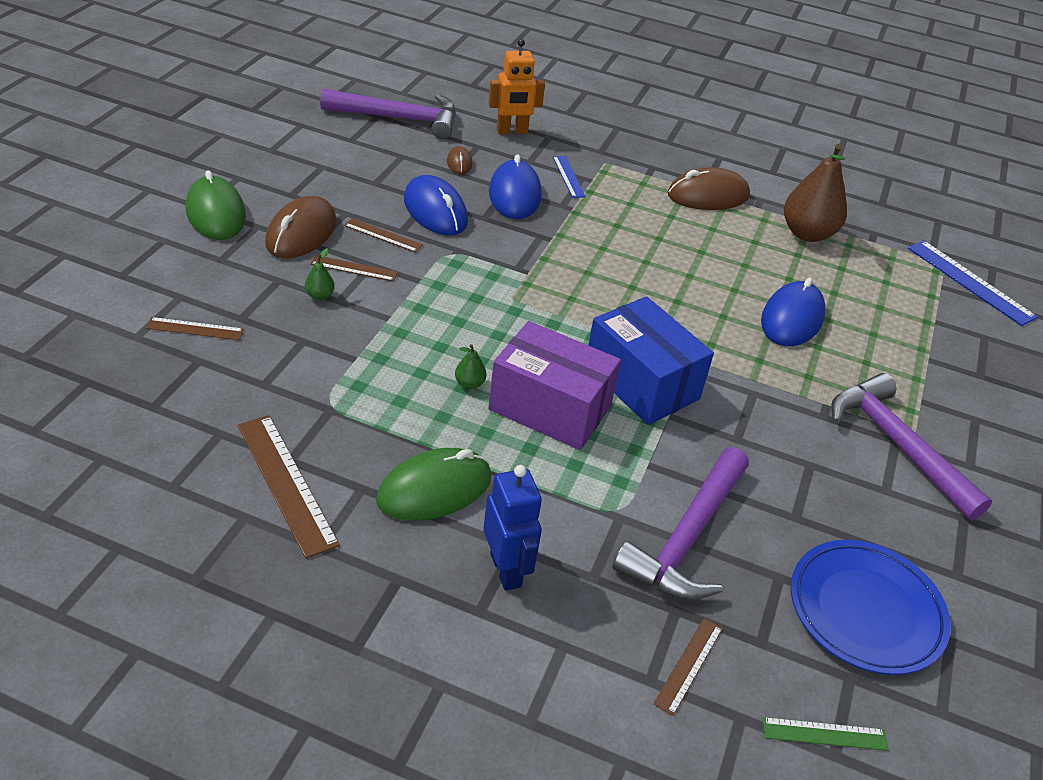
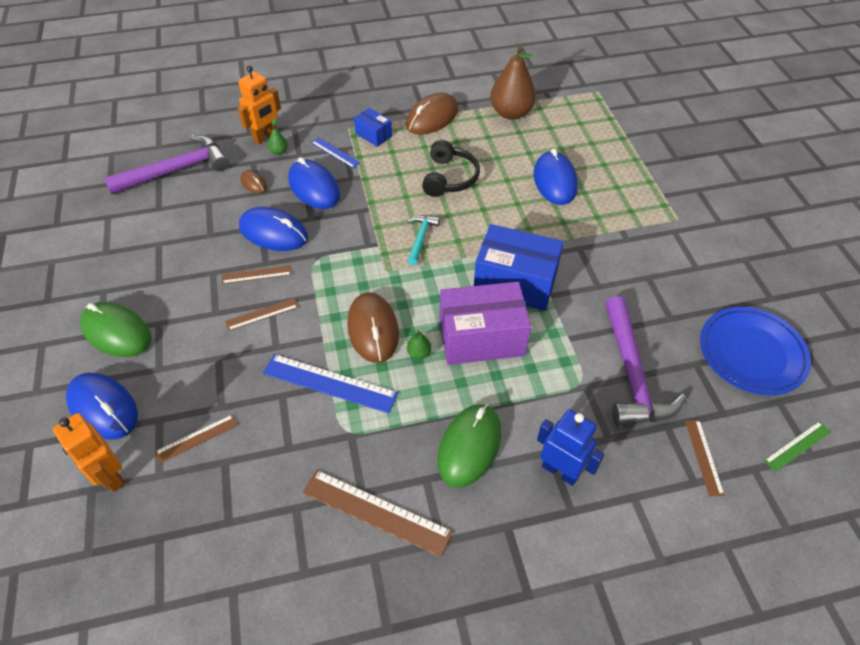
camera: 30 degrees left, 10 degrees up
(99, 313) = (110, 476): none -> orange robot
(146, 262) = (103, 408): none -> blue mouse
(301, 233) = (197, 309): brown mouse -> brown mouse (373, 329)
(320, 295) = (259, 351): green pear -> green pear (279, 151)
(579, 291) = (421, 238): none -> turquoise hammer
(626, 181) = (373, 135): none -> blue box
(669, 256) = (449, 178): none -> black headphones
(897, 445) = (677, 233): purple hammer -> none
(970, 282) = (620, 96): blue ruler -> blue ruler (329, 383)

